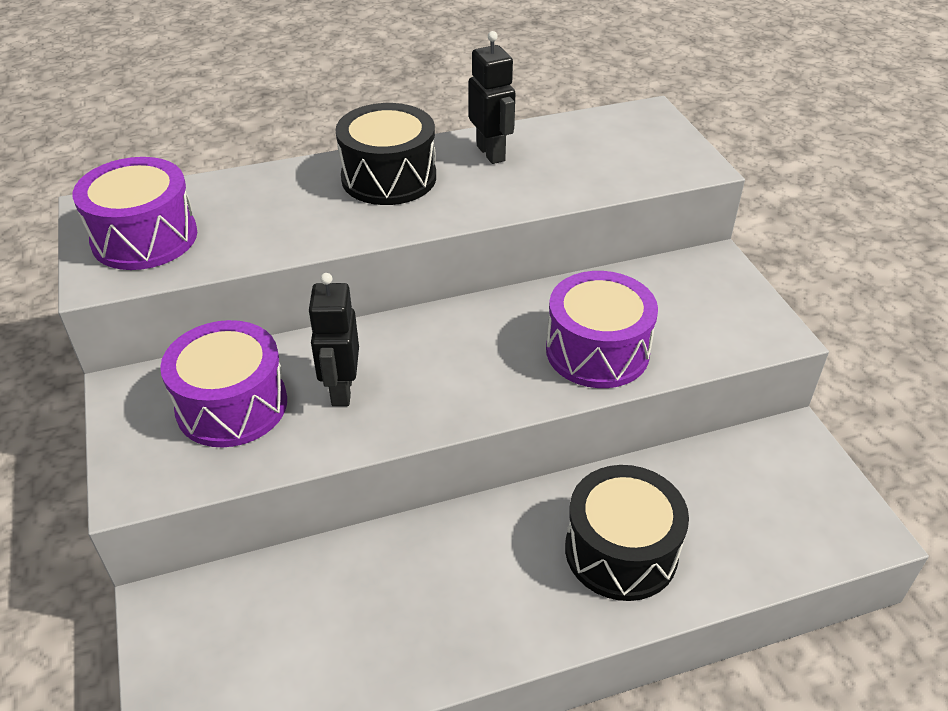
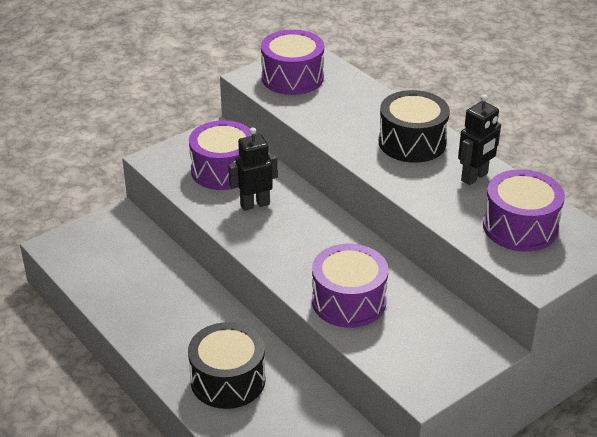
camera: 70 degrees right, 5 degrees down
(601, 150) = (520, 227): none -> purple drum

